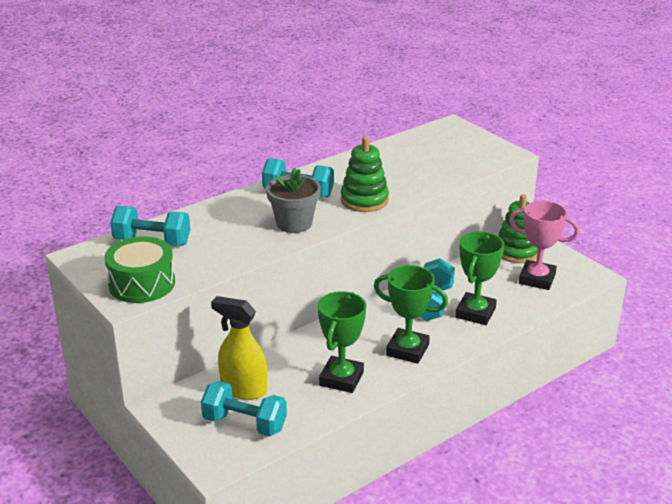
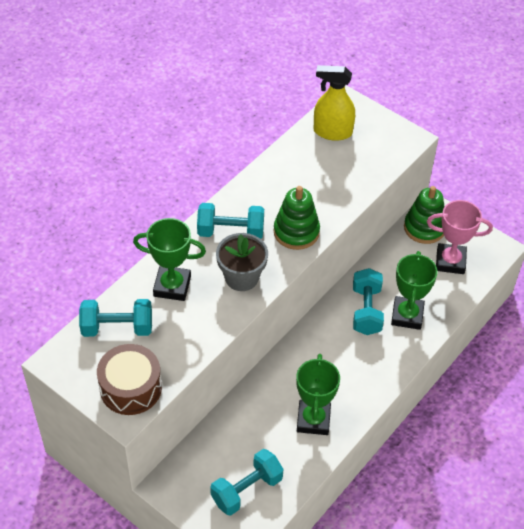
camera: 15 degrees left, 20 degrees up
(142, 284) = (130, 388): green drum -> brown drum
(243, 389) = (232, 450): yellow spray bottle -> yellow spray bottle (332, 132)
(245, 424) = (247, 490): turquoise dumbbell -> turquoise dumbbell turned 45 degrees counterclockwise
(407, 350) = (360, 373): green trophy -> green trophy (172, 286)

